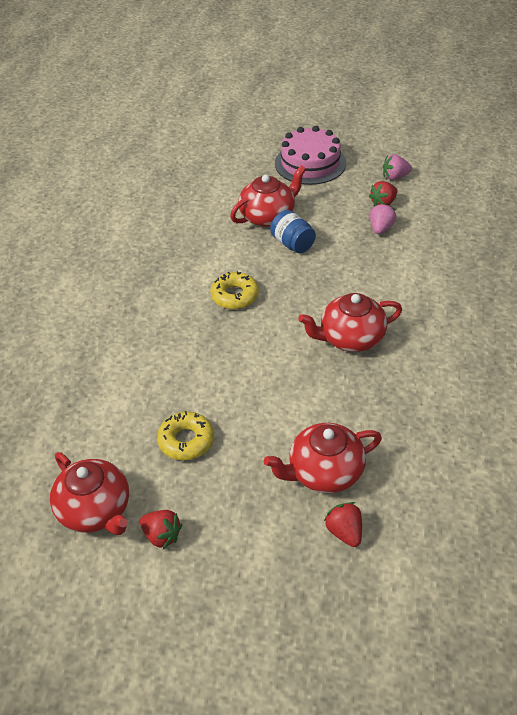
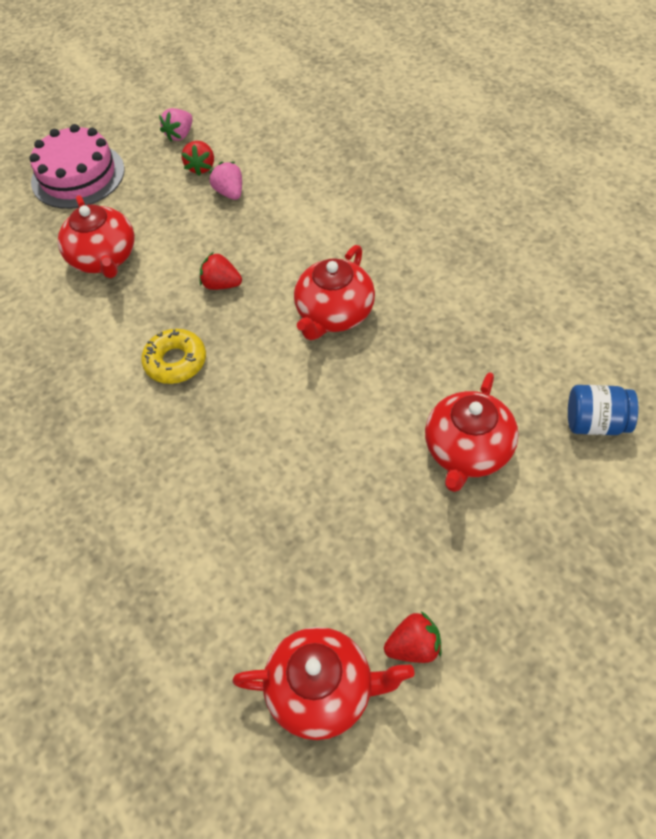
camera: 45 degrees left, 10 degrees up
(186, 441) = (316, 539): yellow donut -> none
(268, 216) = (104, 258): red teapot -> red teapot turned 150 degrees clockwise
(293, 244) = (166, 267): blue jar -> blue jar (595, 423)
(344, 532) = (547, 485): red strawberry -> red strawberry (221, 284)

